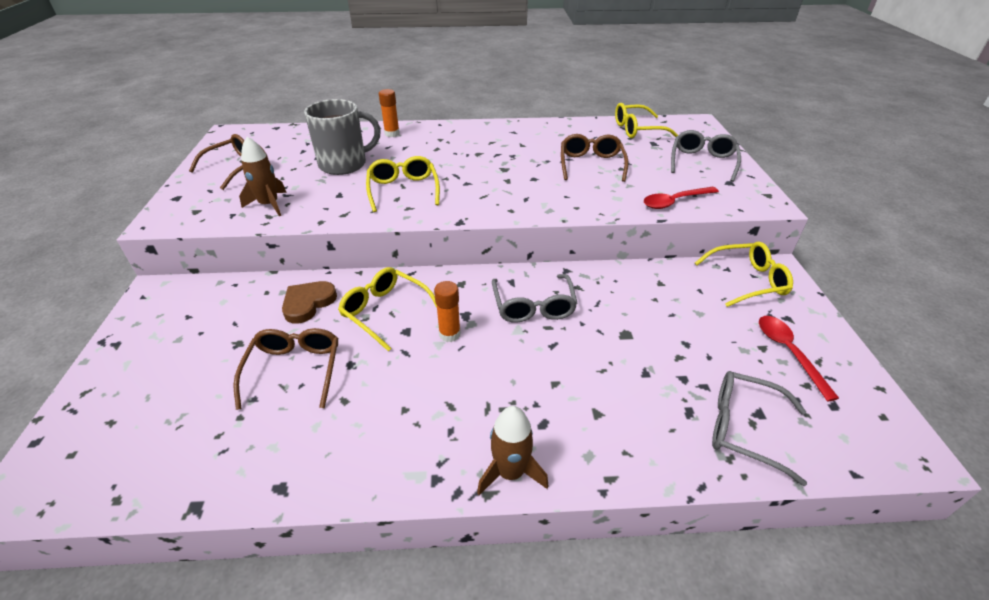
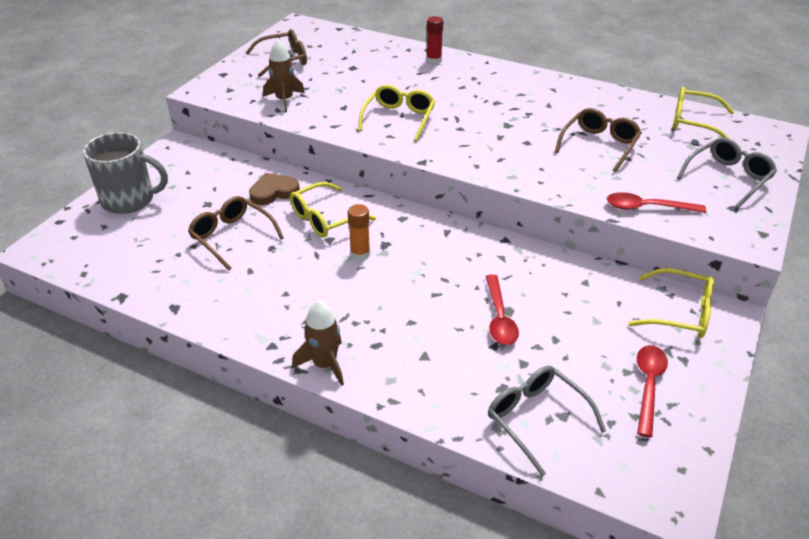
camera: 30 degrees right, 0 degrees up
(294, 370) = (232, 237): brown glasses -> brown glasses turned 75 degrees counterclockwise
(344, 164) = (369, 80): grey mug -> grey mug (129, 200)
(385, 311) = (325, 218): yellow glasses -> yellow glasses turned 105 degrees counterclockwise
(392, 134) = (434, 61): orange glue stick -> red glue stick
(533, 306) = (447, 258): grey glasses -> none
(626, 344) = (499, 318): none -> red spoon

